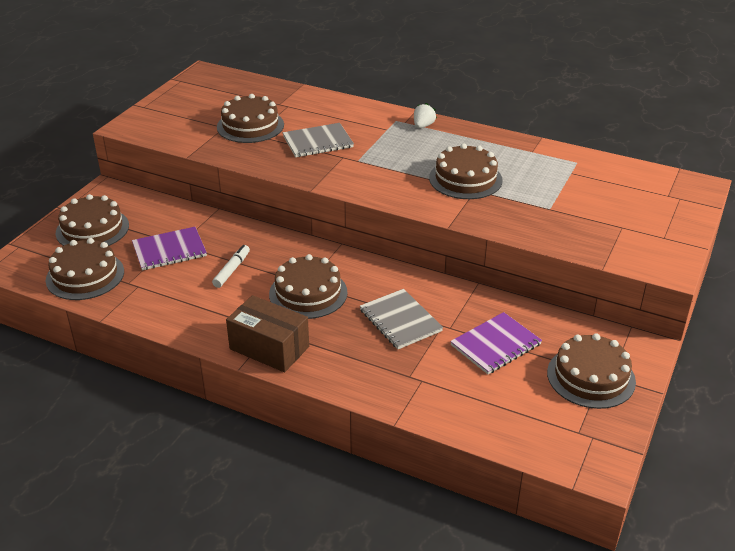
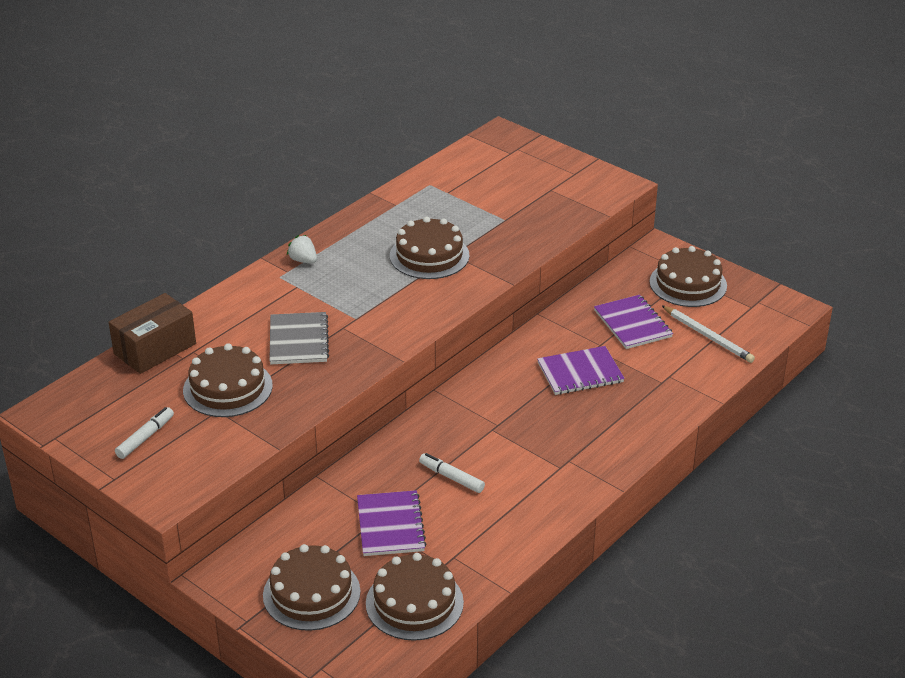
camera: 75 degrees left, 0 degrees up
(188, 108) = (145, 437): none -> white marker
(269, 348) = (596, 465): brown box -> brown box (155, 349)
(308, 293) = (515, 426): brown cake -> none
(400, 320) = (580, 373): grey notebook -> purple notebook
(504, 402) = (708, 336): none -> white pencil

